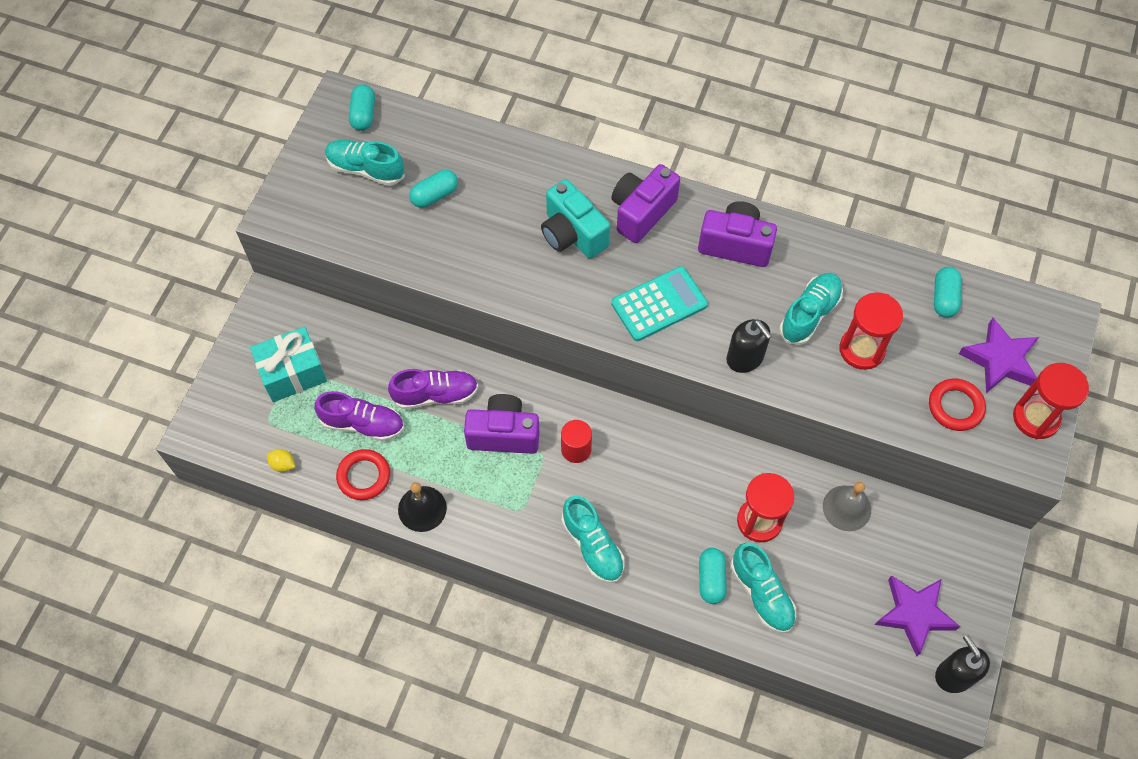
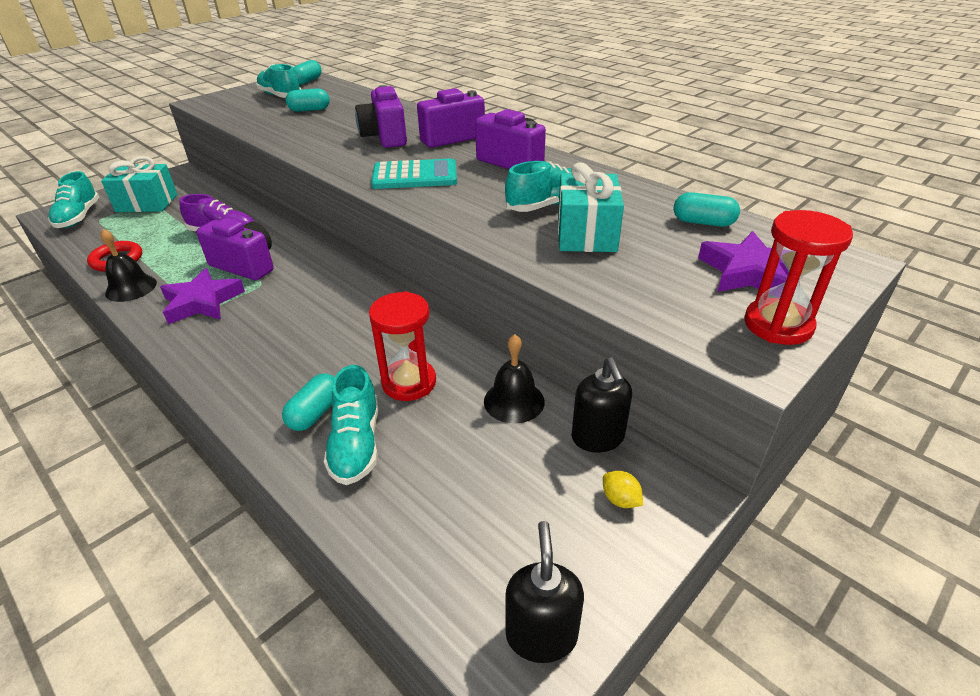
camera: 25 degrees right, 25 degrees down
(283, 464) = (75, 240): yellow lemon -> yellow lemon (620, 499)
(362, 424) = (155, 235): purple shoe -> none
(572, 234) = (385, 137): turquoise camera -> purple camera
(576, 449) = (291, 288): red cylinder -> none
(592, 546) = (232, 351): turquoise shoe -> turquoise shoe (78, 217)
(745, 358) = (461, 215): black soap dispenser -> black soap dispenser (597, 438)
(846, 508) = (514, 401): grey bell -> black bell
(862, 349) = (586, 234): red hourglass -> turquoise gift
(914, 614) = (528, 533): purple star -> purple star (202, 302)
(944, 298) = (703, 222): turquoise capsule -> turquoise capsule turned 75 degrees clockwise
(955, 407) = (670, 292): red ring -> none

